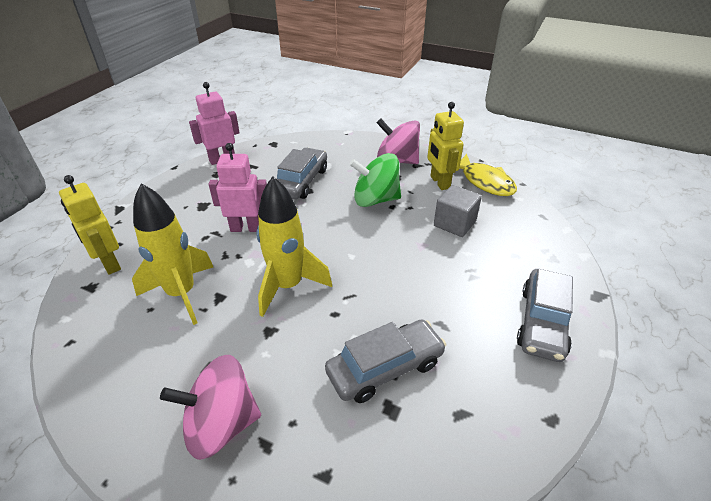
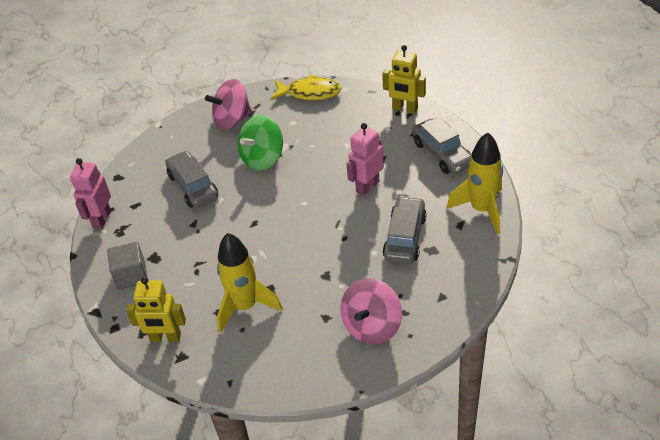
camera: 45 degrees left, 5 degrees up
(246, 228) = (212, 243): pink robot -> pink robot (367, 186)
(288, 286) = (297, 248): yellow rocket -> yellow rocket (481, 209)
(439, 182) = (284, 115): yellow robot -> yellow robot (405, 109)
(454, 223) = (331, 135): grey cube -> grey cube (131, 275)

